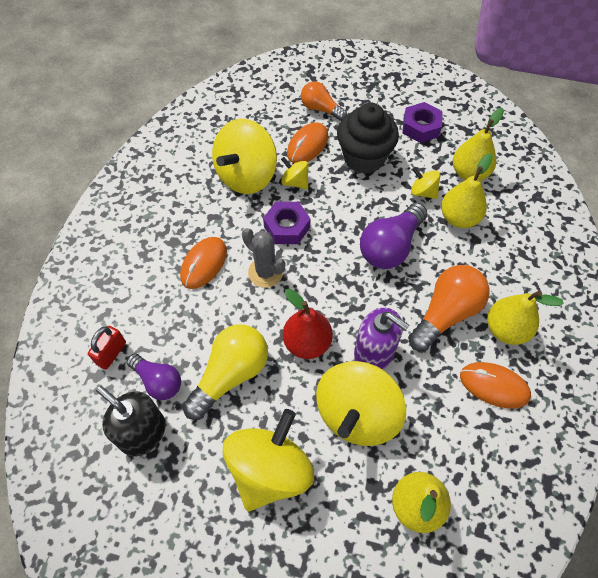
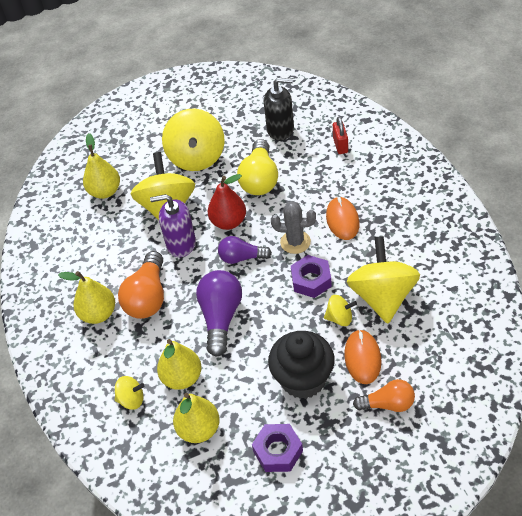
camera: 150 degrees right, 10 degrees down
(158, 381) = (298, 151): purple light bulb -> purple light bulb (242, 258)
(423, 192) = (228, 382): yellow spinning top -> yellow spinning top (131, 399)
(494, 386) = (90, 274): orange mouse -> none

